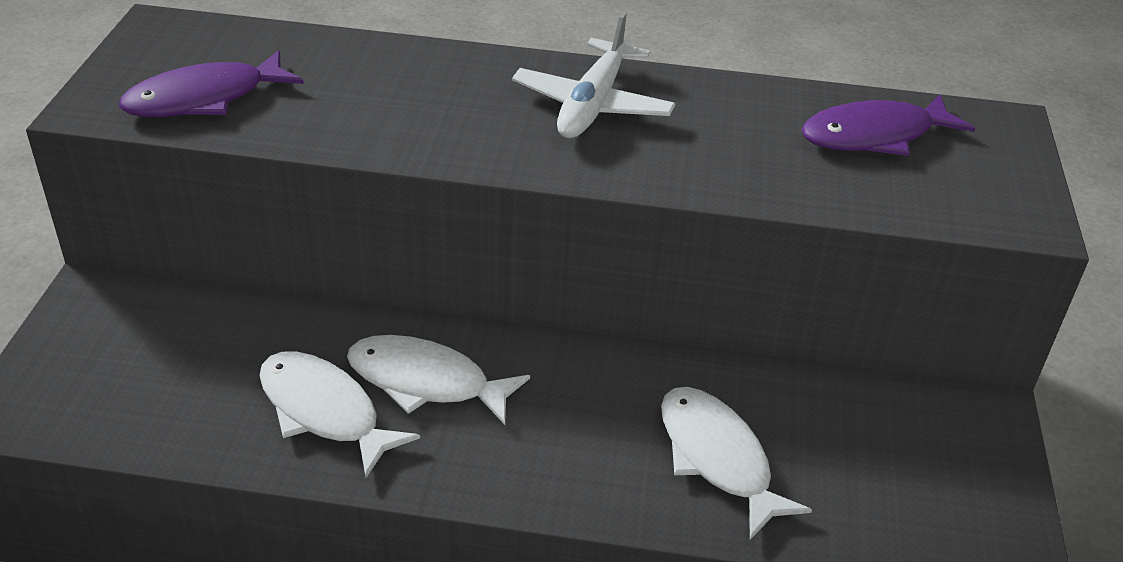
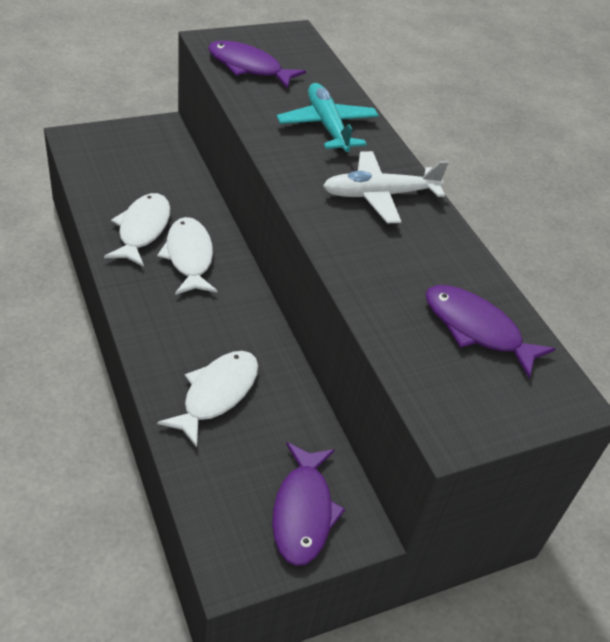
camera: 55 degrees right, 5 degrees up
(413, 87) = (327, 126): none -> turquoise plane
(947, 453) = (303, 512): none -> purple fish

